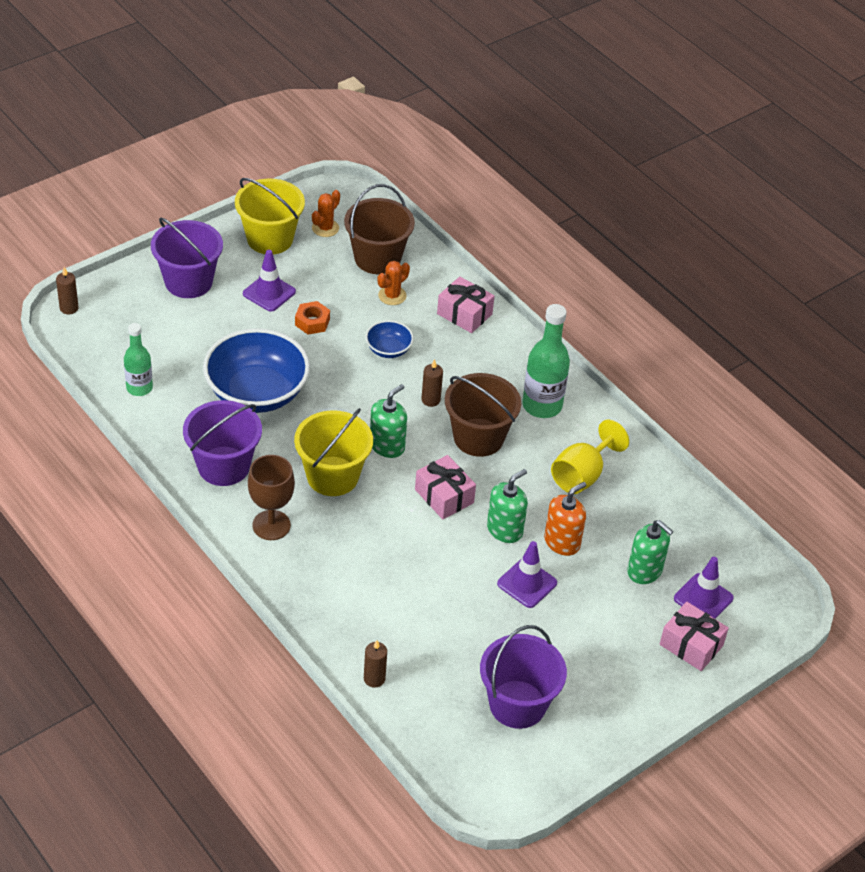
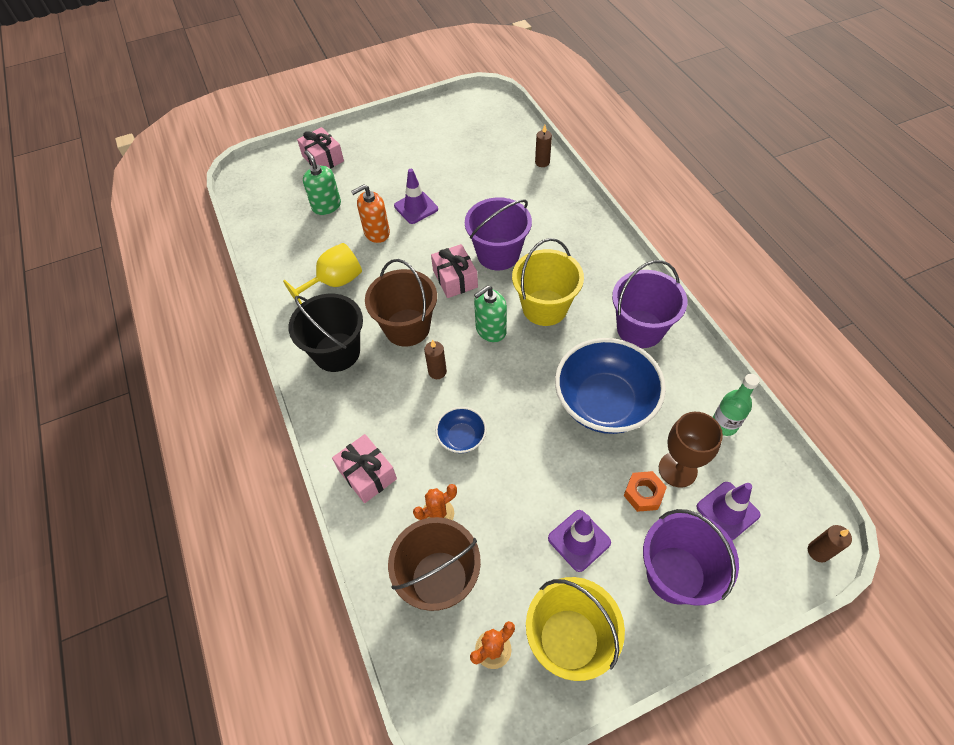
camera: 160 degrees left, 10 degrees up
(271, 525) = (602, 272): brown goblet -> brown goblet (677, 469)
(312, 322) = (535, 487): orange nut -> orange nut (643, 494)
(505, 529) = (416, 247): green soap dispenser -> none
(517, 704) = (452, 139): purple bucket -> purple bucket (498, 254)
(542, 405) = (337, 352): green bottle -> black bucket
(703, 598) = (296, 184): purple traffic cone -> purple traffic cone (727, 511)

